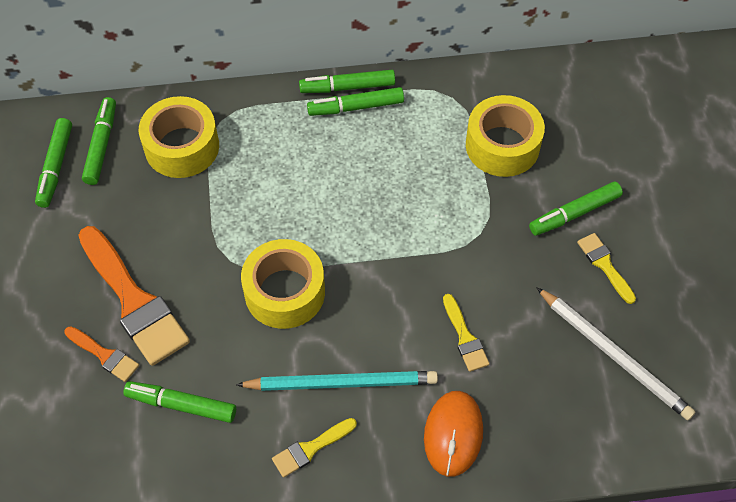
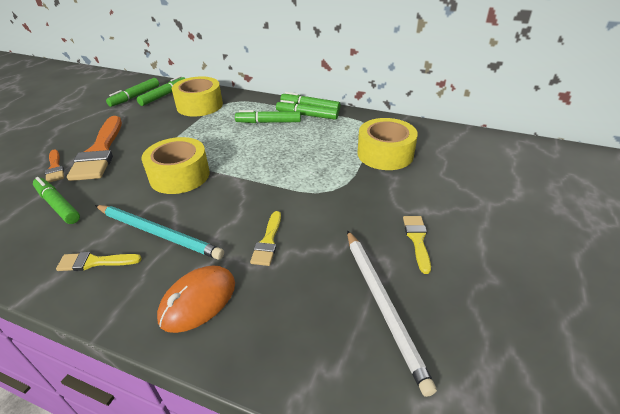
camera: 30 degrees right, 20 degrees down
(575, 213) = (413, 202): green marker -> green marker (269, 122)

